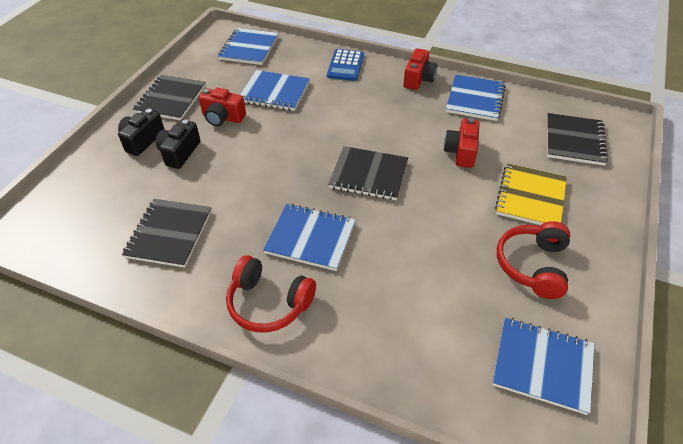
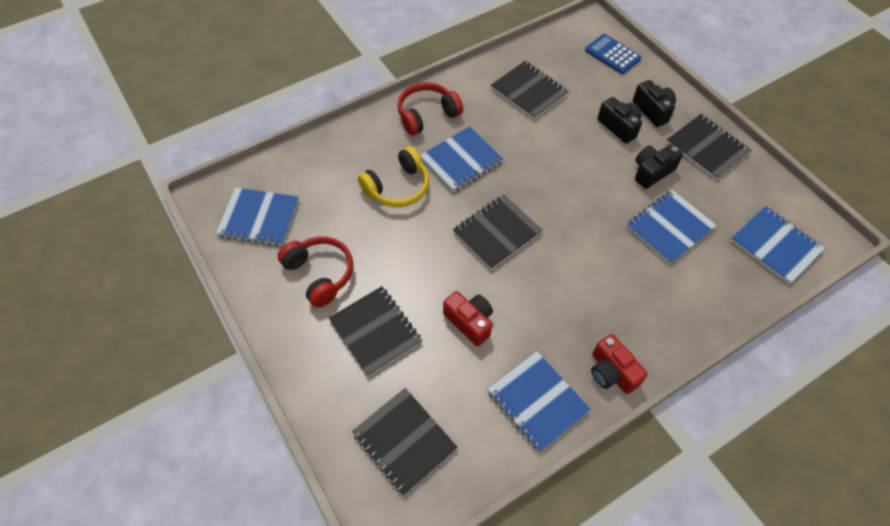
camera: 125 degrees right, 10 degrees up
(222, 117) = (652, 172): red camera -> black camera
(345, 65) = (684, 317): blue calculator -> blue calculator (612, 54)
(387, 268) = (397, 187): none -> yellow headphones
(530, 197) = (375, 331): yellow notebook -> black notebook
(542, 365) = (259, 218): blue notebook -> blue notebook turned 45 degrees clockwise

